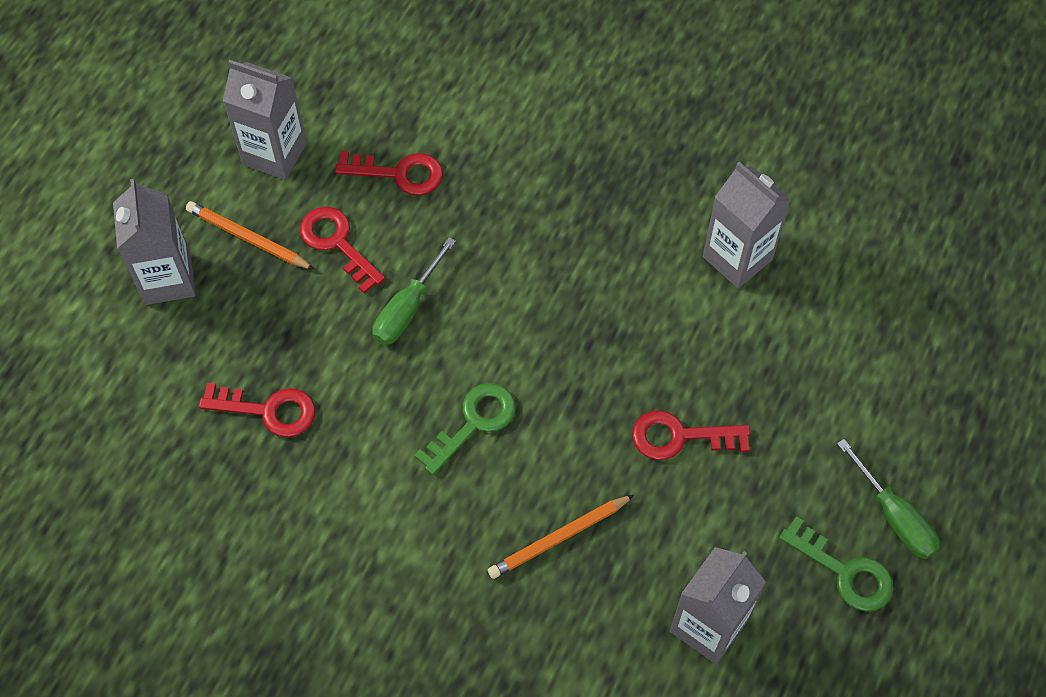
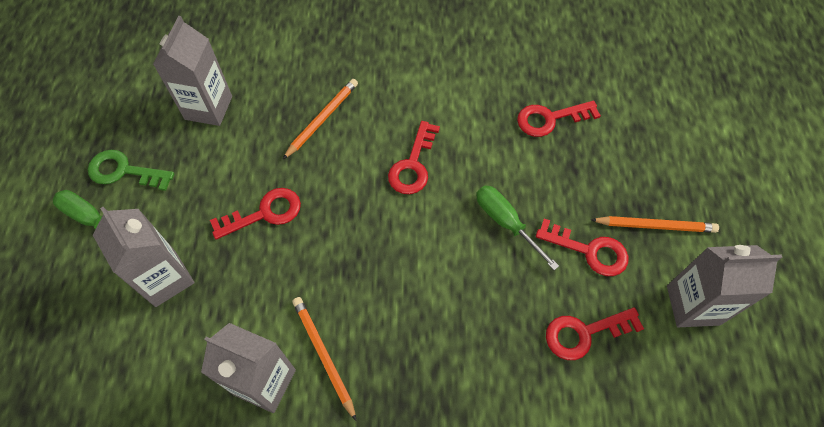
camera: 155 degrees right, 0 degrees up
(168, 279) = (683, 172): grey carton -> grey carton (165, 278)
(407, 309) = (505, 222): green screwdriver -> green screwdriver turned 45 degrees counterclockwise
(473, 423) = (413, 165): green key -> red key
(669, 258) = (323, 355): none -> orange pencil

